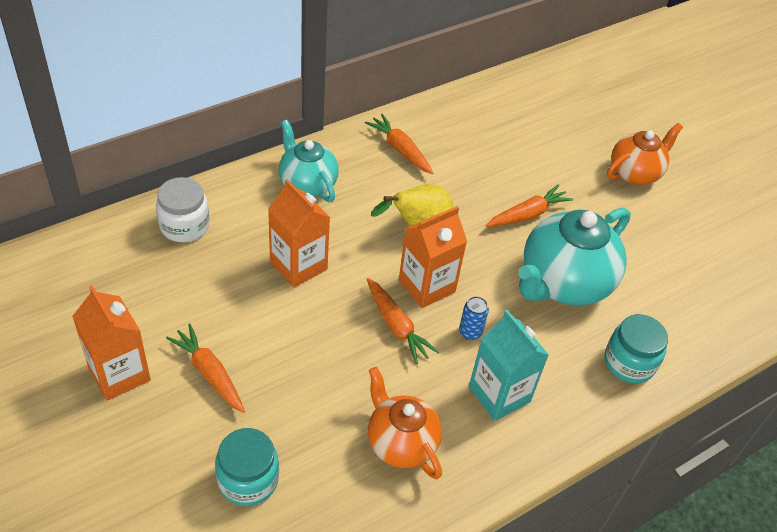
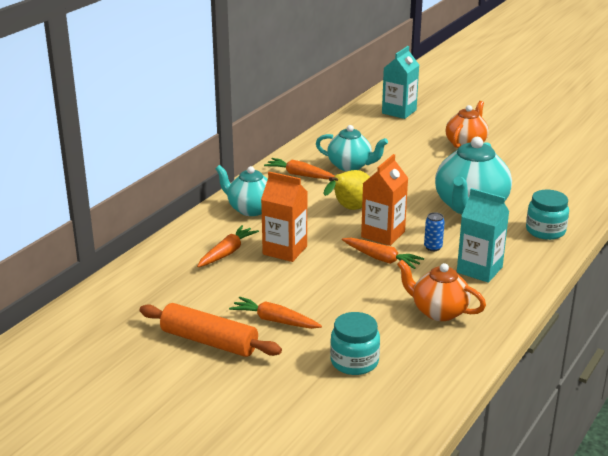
camera: 20 degrees left, 20 degrees down
(119, 374) = (209, 341): orange carton -> orange rolling pin
(184, 226) = (181, 255): white jar -> none
(468, 157) = (350, 166): none -> turquoise teapot
(527, 214) = (416, 182): orange carrot -> orange carrot (227, 253)
(591, 87) = (399, 112): none -> turquoise carton

